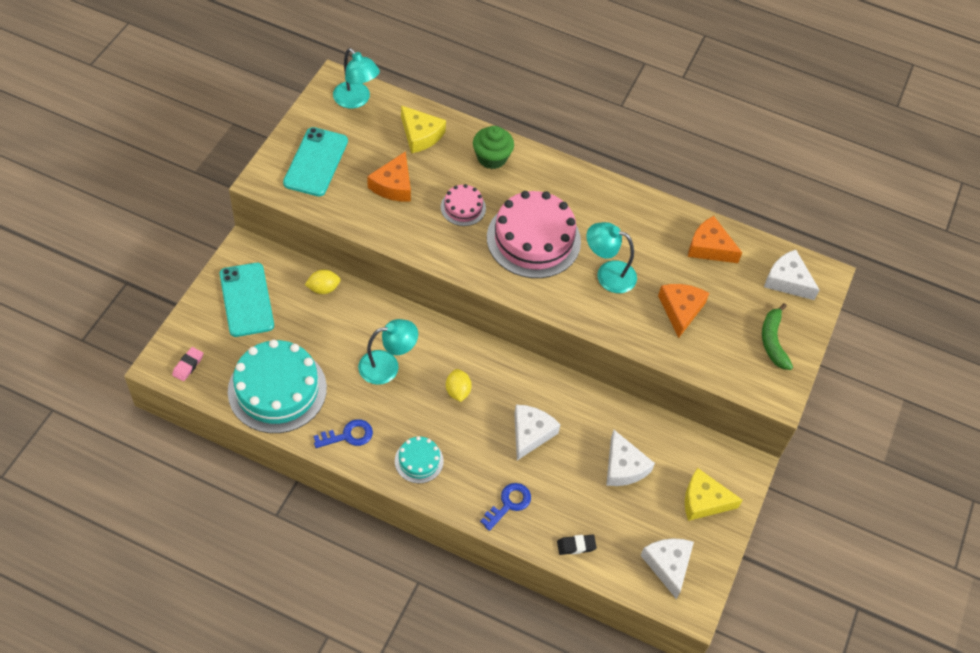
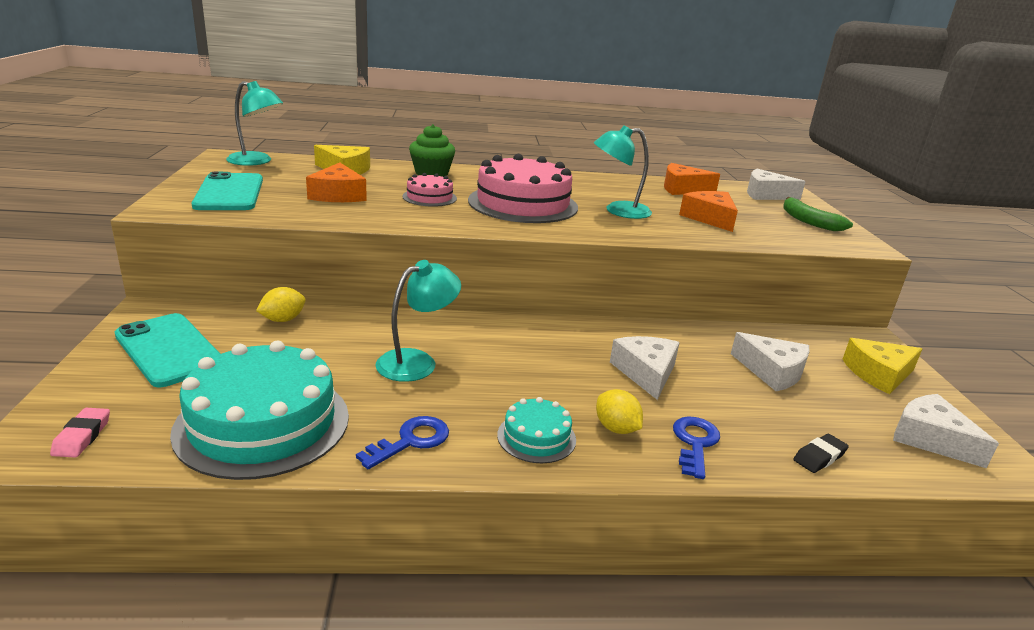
camera: 25 degrees left, 30 degrees down
(458, 391) = (525, 361): yellow lemon -> yellow lemon (616, 428)

